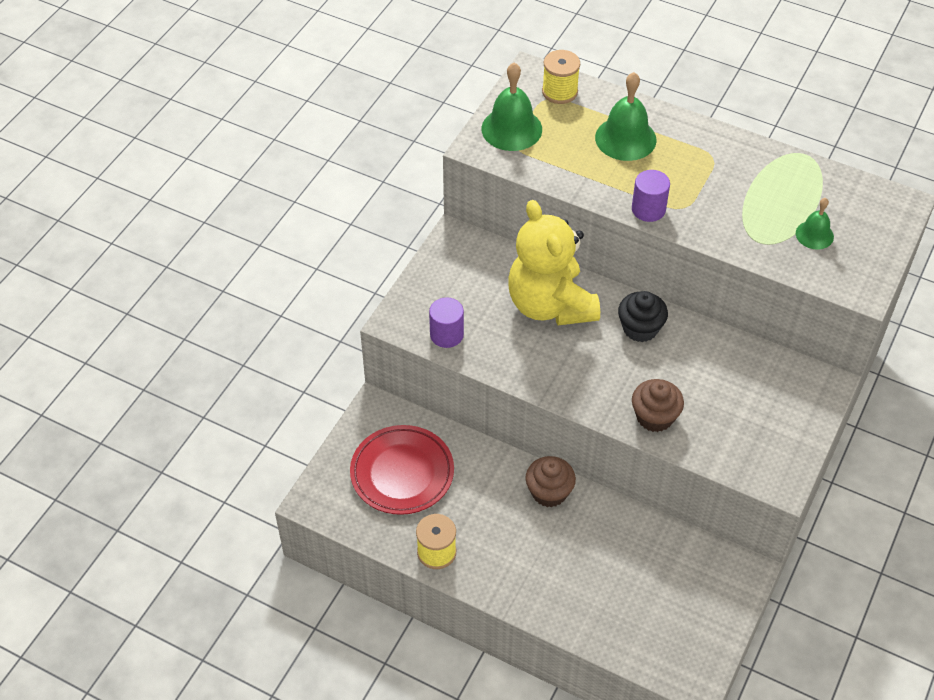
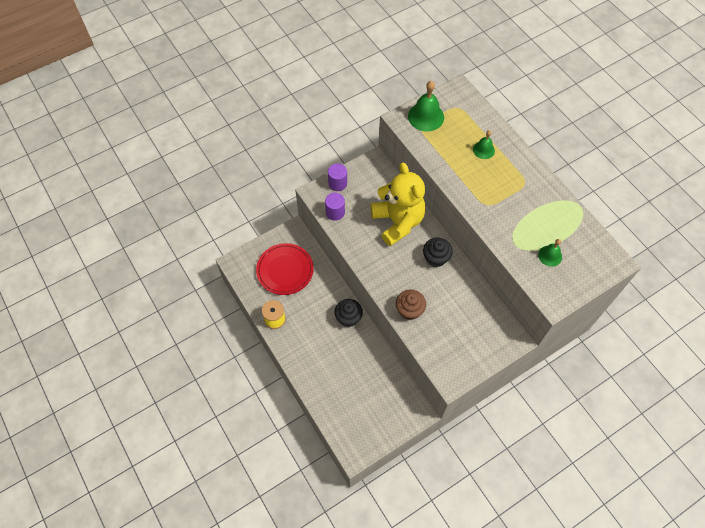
camera: 30 degrees right, 10 degrees up
(549, 492) = (348, 317): brown cupcake -> black cupcake
(550, 305) = (398, 222): yellow teddy bear -> yellow teddy bear turned 150 degrees clockwise
(559, 92) = (466, 106): yellow spool -> none
(625, 138) = (483, 150): green bell -> green bell, size x0.59
(648, 209) = (467, 196): purple cylinder -> purple cylinder (337, 183)

